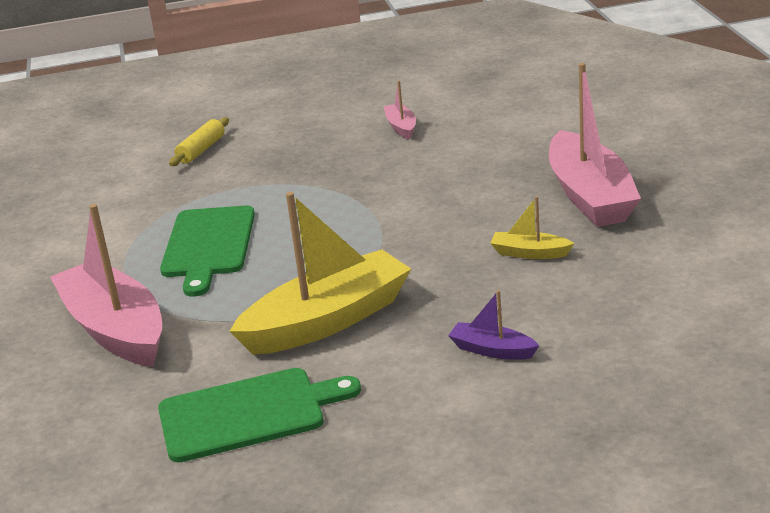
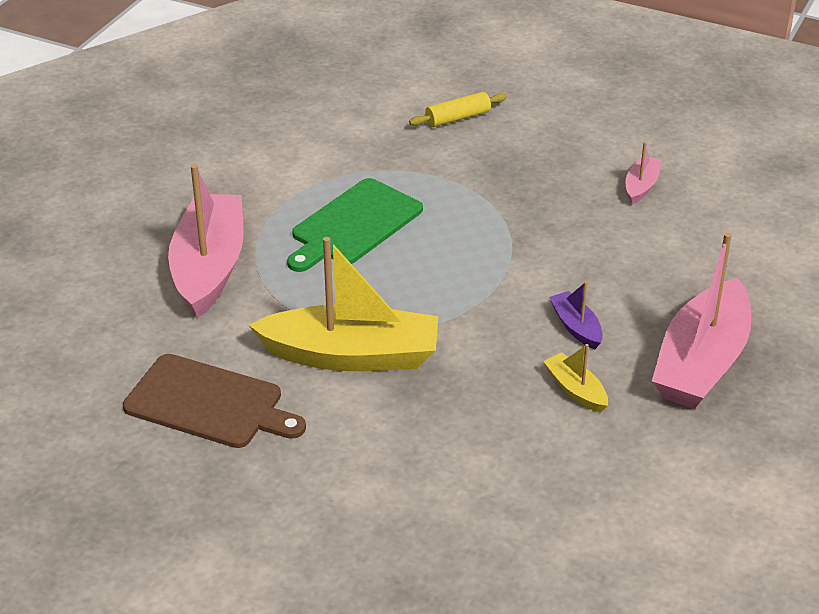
camera: 35 degrees right, 10 degrees up
(248, 414) = (209, 403): green cutting board -> brown cutting board
(492, 350) = (431, 464): purple boat -> purple boat (576, 327)

